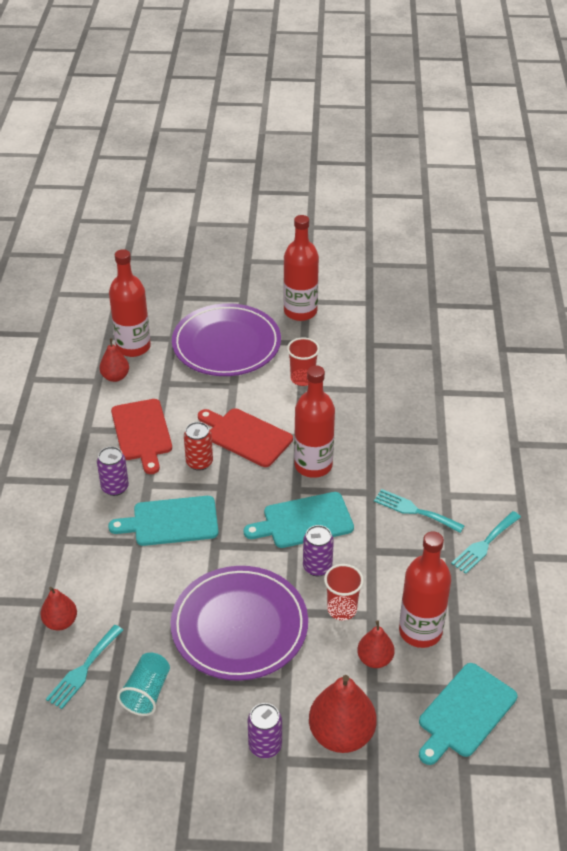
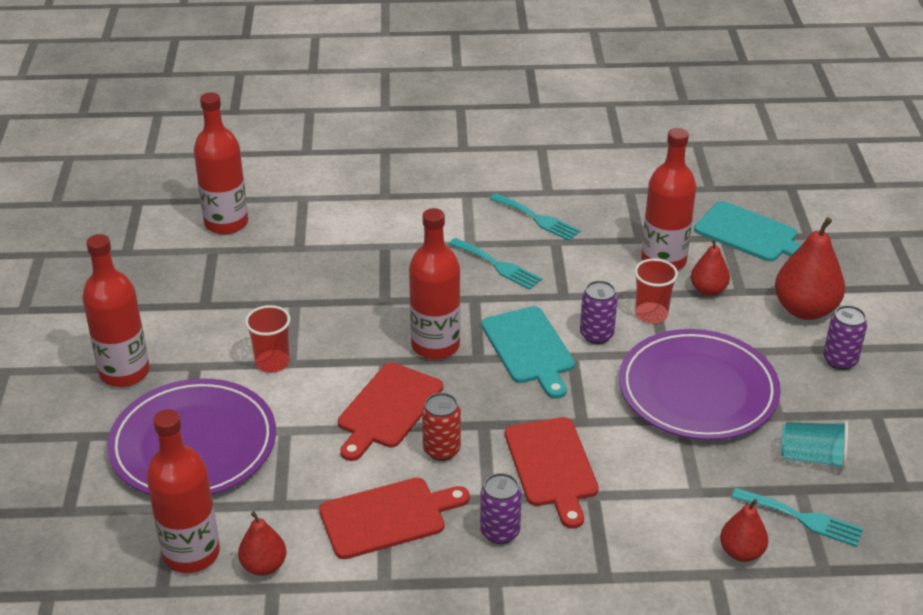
camera: 95 degrees left, 5 degrees down
(171, 522) = (552, 466): turquoise cutting board -> red cutting board
(414, 510) = (498, 265): turquoise fork -> turquoise fork turned 75 degrees counterclockwise
(470, 352) = (226, 223): none -> red bottle

